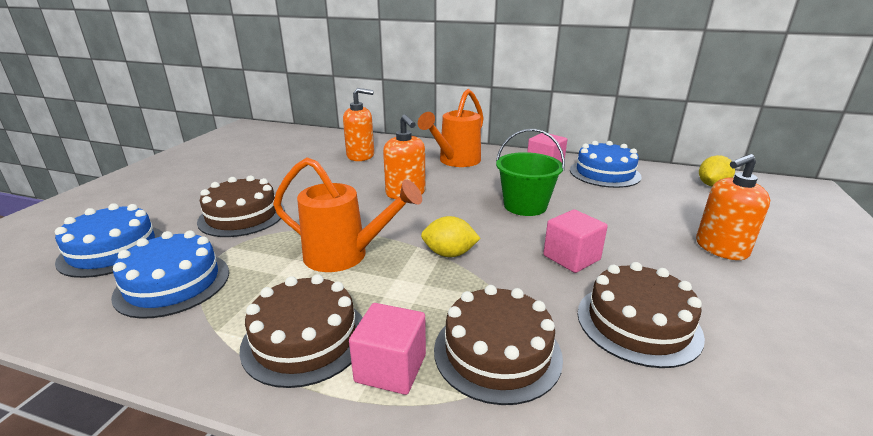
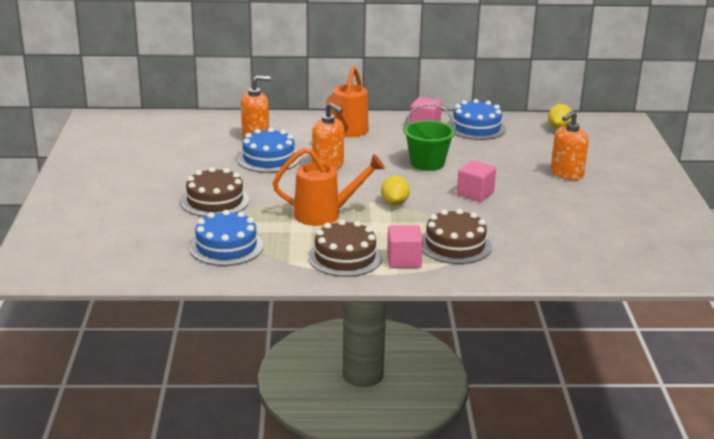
camera: 20 degrees left, 0 degrees up
(113, 250) = (149, 236): blue cake -> blue cake (268, 158)
(449, 254) = (394, 203): yellow lemon -> yellow lemon turned 75 degrees counterclockwise
(638, 323) = (524, 221): brown cake -> none

